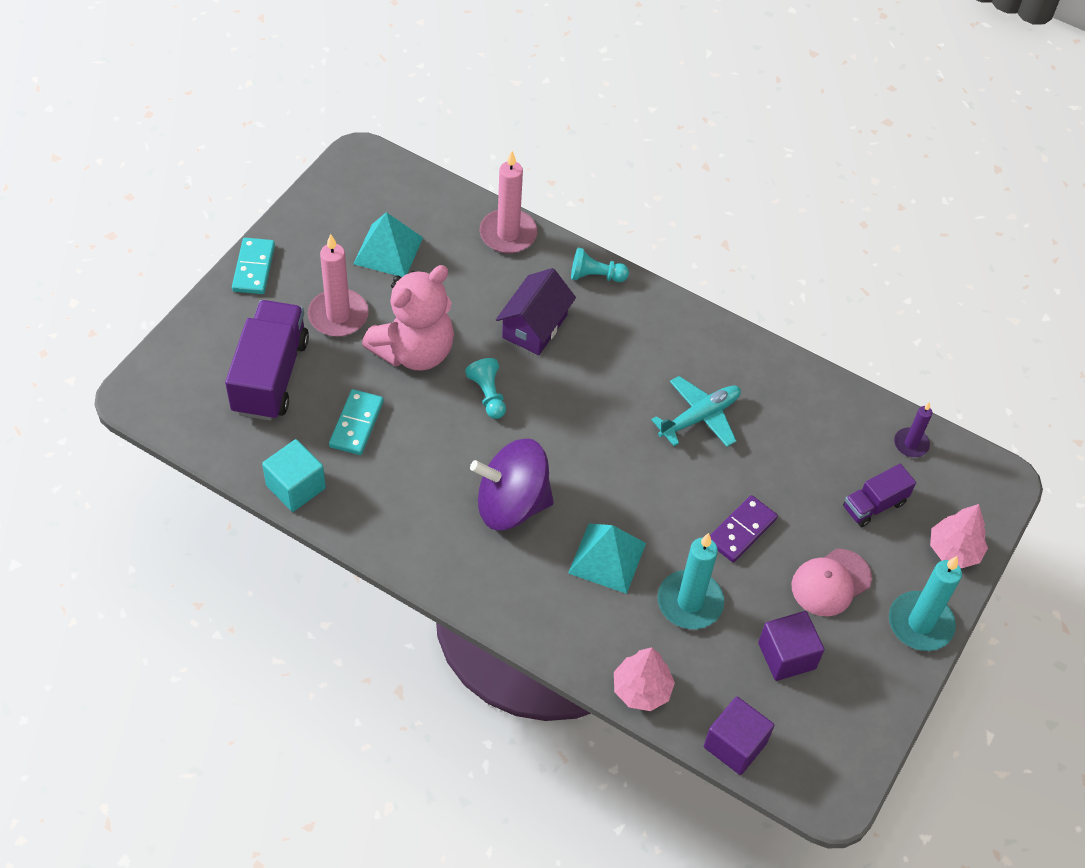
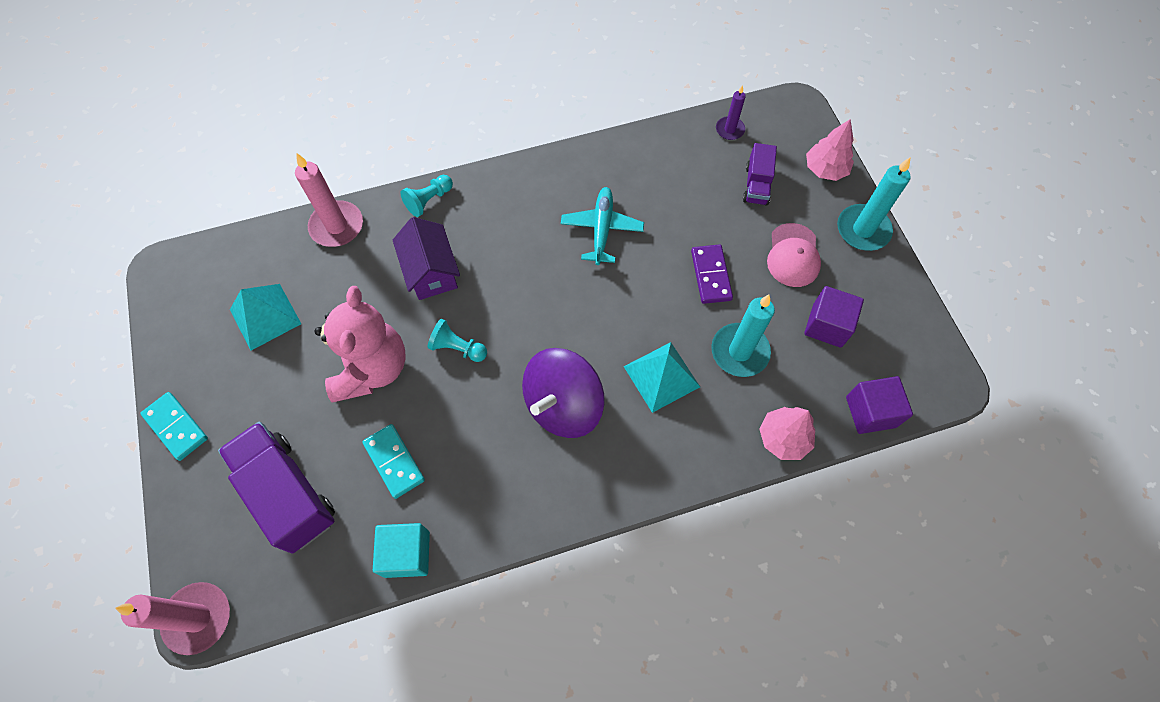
camera: 45 degrees left, 10 degrees up
(338, 315) = (285, 398): pink candle -> pink candle (198, 618)

